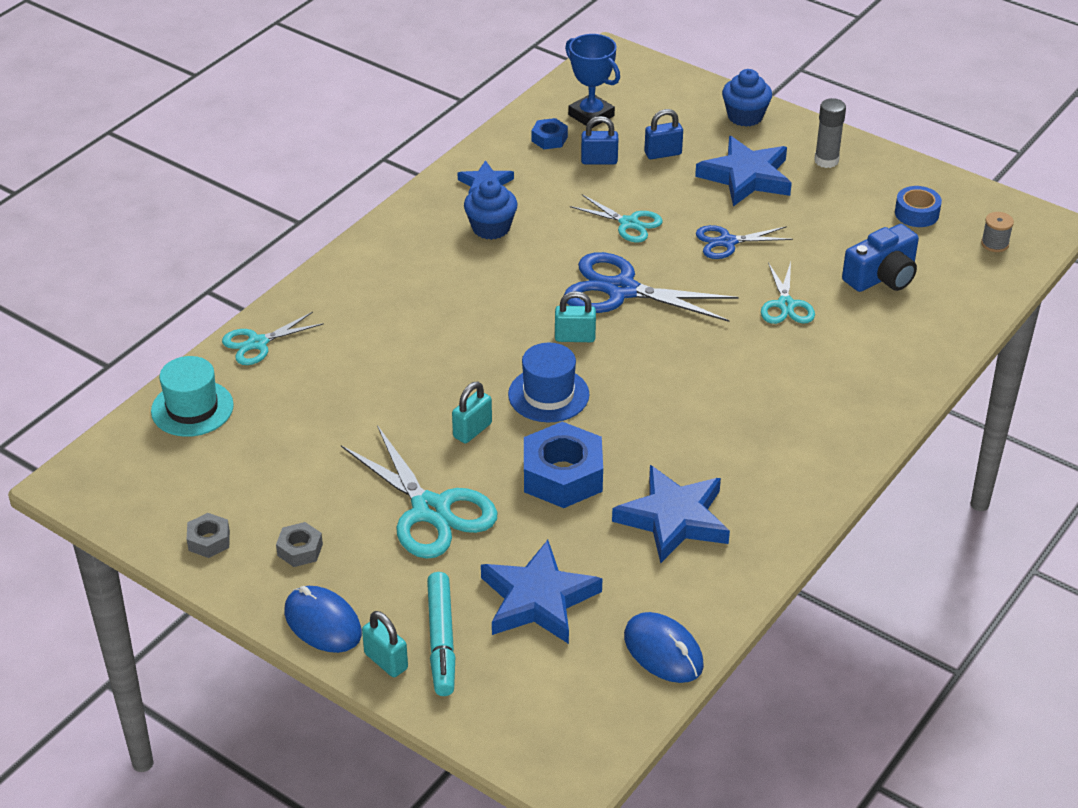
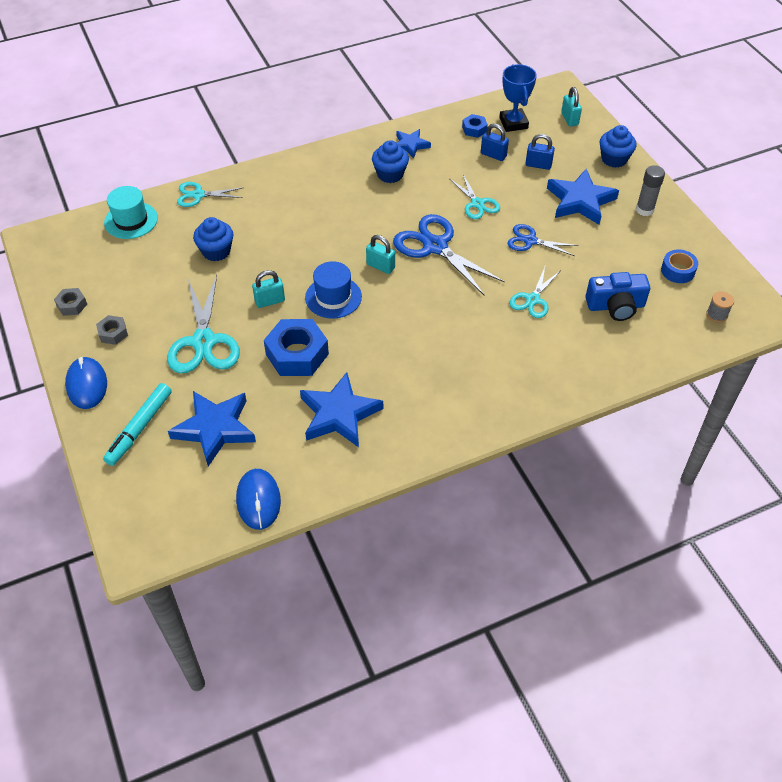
camera: 30 degrees right, 10 degrees up
(347, 401) = (216, 251): none -> blue cupcake
(386, 661) = (99, 426): turquoise padlock -> turquoise padlock (569, 119)

